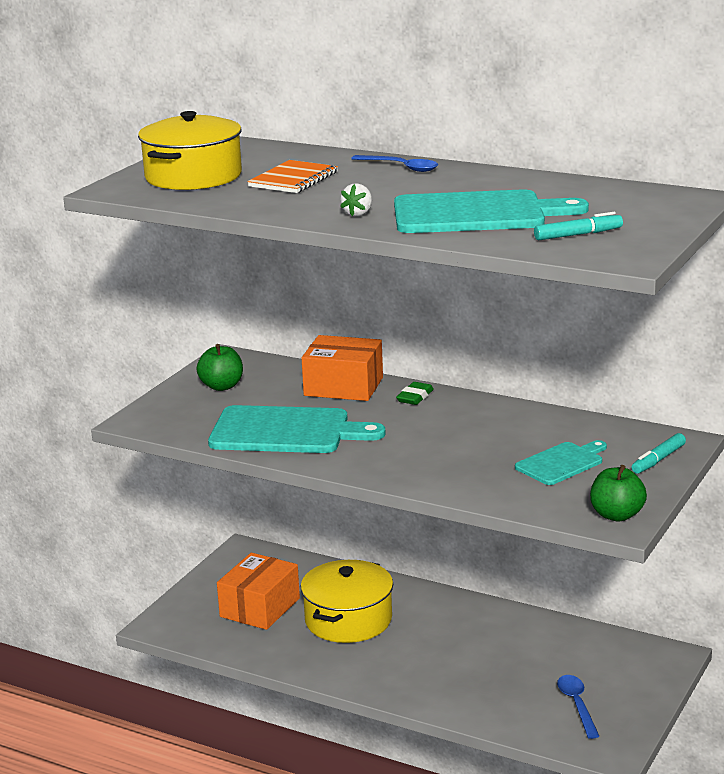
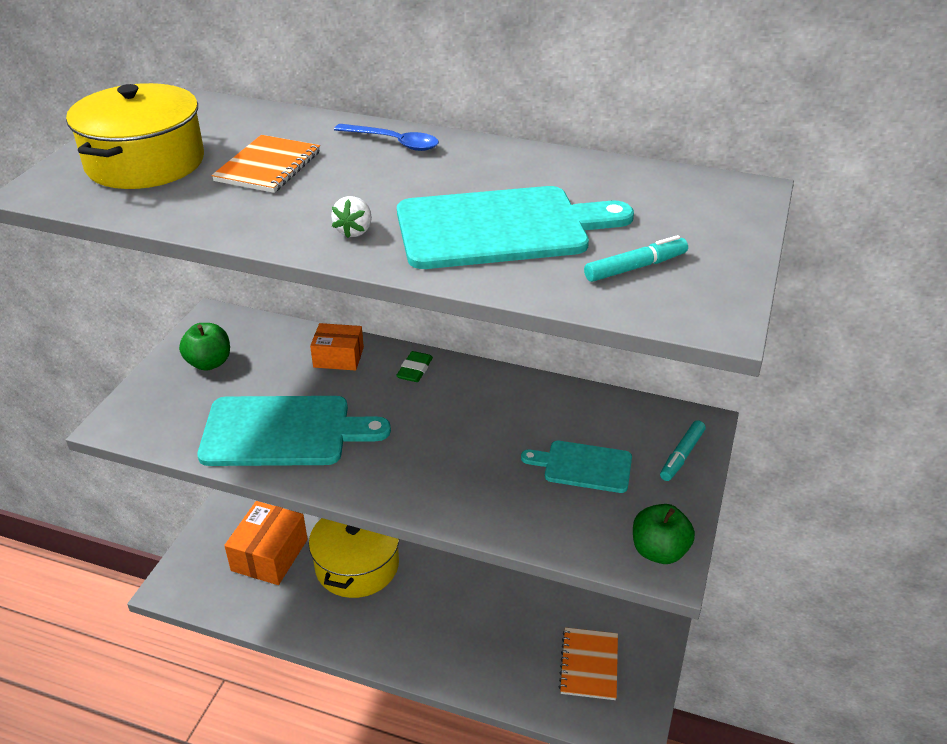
camera: 10 degrees left, 15 degrees up
(343, 386) = (338, 357): orange box -> orange box, size x0.63
(561, 463) = (583, 466): turquoise cutting board -> turquoise cutting board turned 120 degrees counterclockwise
(577, 705) = (589, 665): blue spoon -> orange notebook

